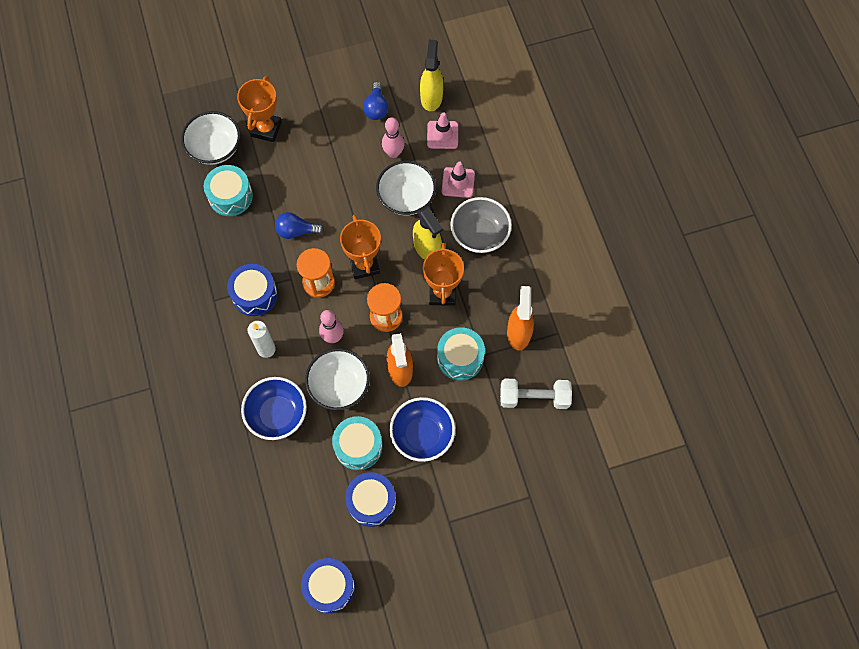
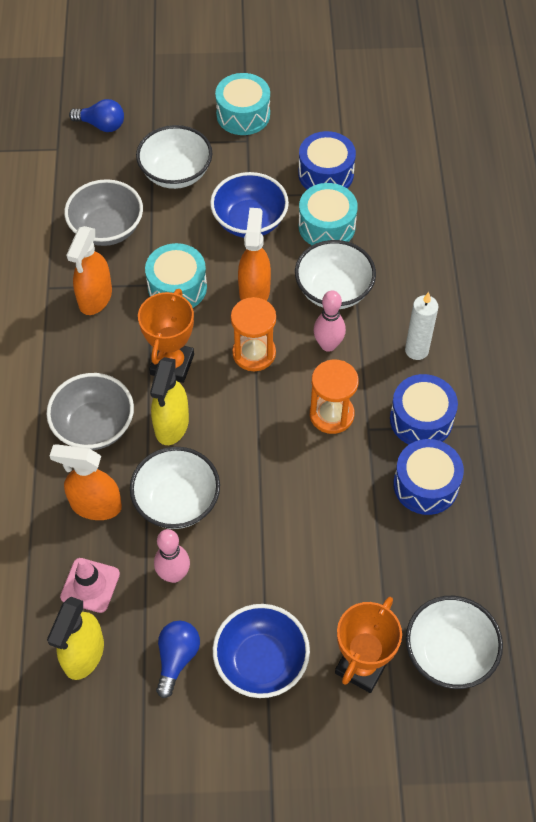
camera: 165 degrees left, 10 degrees down
(230, 196) = (435, 567): turquoise drum -> turquoise drum (243, 115)
(277, 414) = (415, 277): blue bowl -> blue bowl (261, 661)
(296, 231) = (347, 491): blue light bulb -> blue light bulb (101, 125)
(329, 587) = (389, 115): blue drum -> blue drum (425, 485)
(364, 265) = (263, 423): orange trophy -> none
(427, 248) = (171, 425): yellow spray bottle -> yellow spray bottle turned 150 degrees counterclockwise
(458, 182) = (95, 505): pink traffic cone -> orange spray bottle
(498, 468) = (176, 173): none -> white bowl
(534, 397) = (107, 229): white dumbbell -> grey bowl

